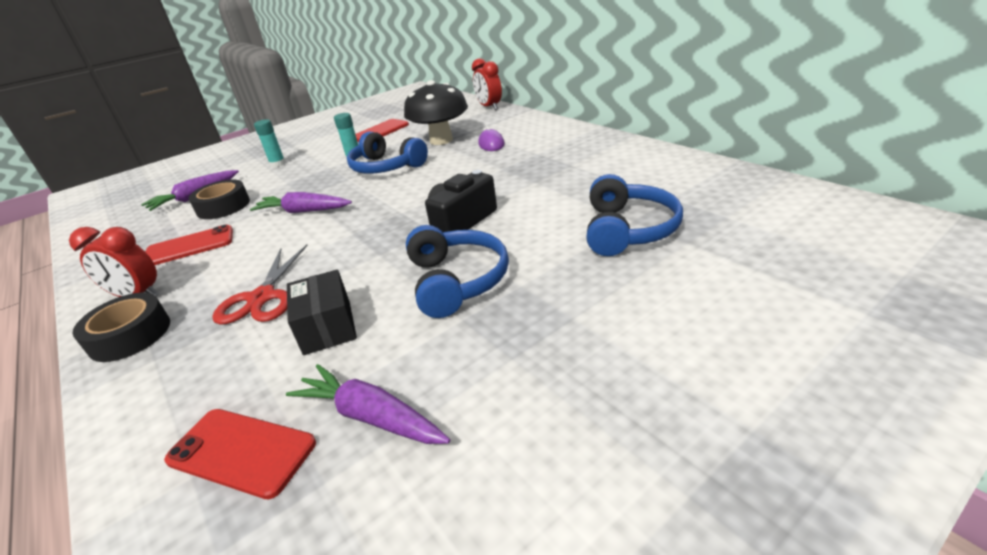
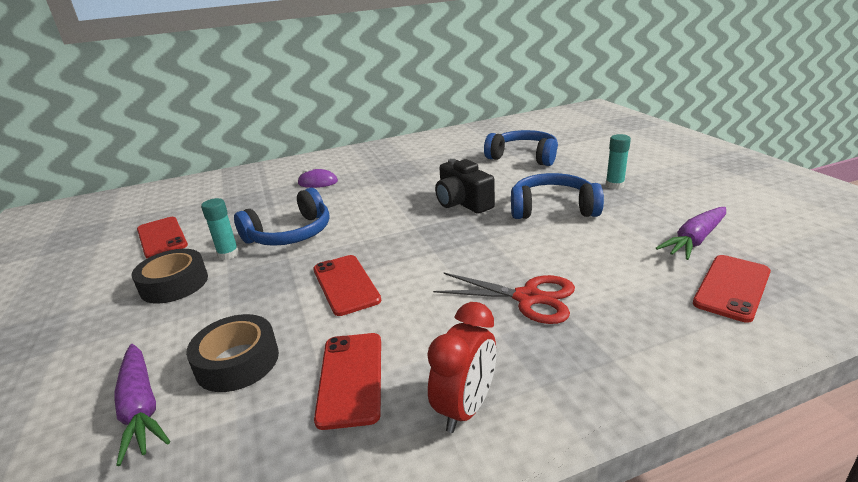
camera: 75 degrees left, 5 degrees down
(130, 335) = (561, 392): black tape -> black tape (174, 284)
(278, 164) = (134, 320): turquoise glue stick -> turquoise glue stick (614, 185)
(303, 211) = (345, 284): purple carrot -> red phone
(327, 327) = (591, 259): black box -> none
(441, 140) = (265, 203): black mushroom -> none
(489, 107) = (215, 177): red clock -> none

